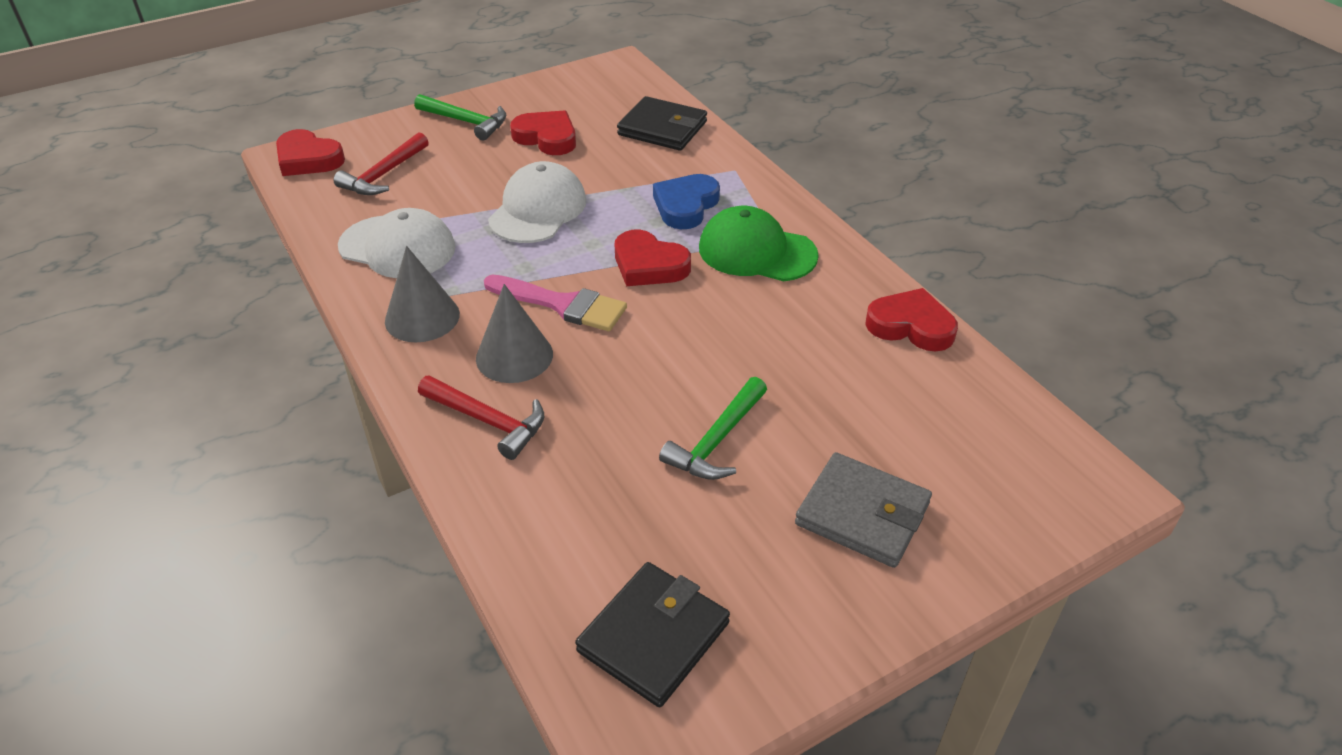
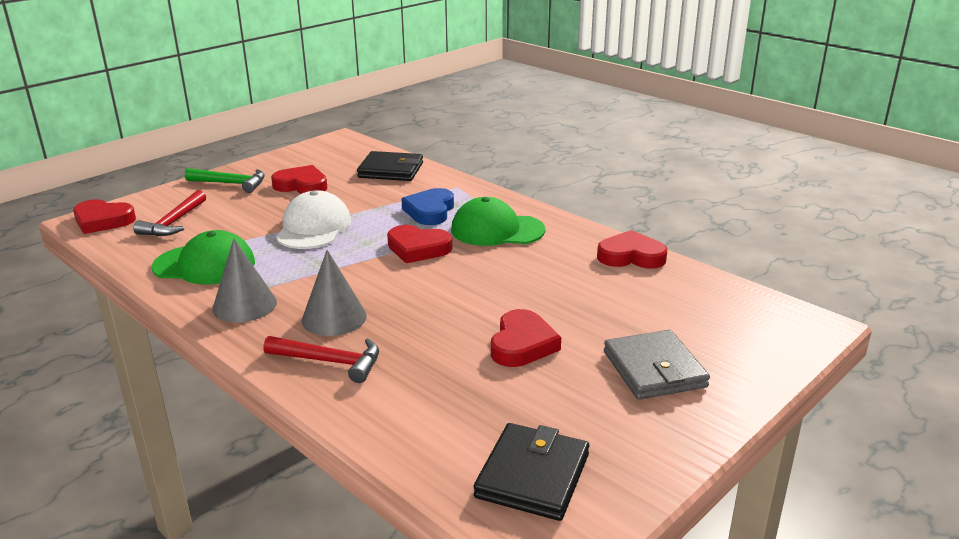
camera: 15 degrees left, 15 degrees down
(397, 247) = (204, 265): white cap -> green cap
(562, 304) = (360, 281): pink brush -> none
(717, 441) = (522, 344): green hammer -> red heart
(862, 514) = (654, 369): grey wallet -> grey wallet turned 60 degrees clockwise

